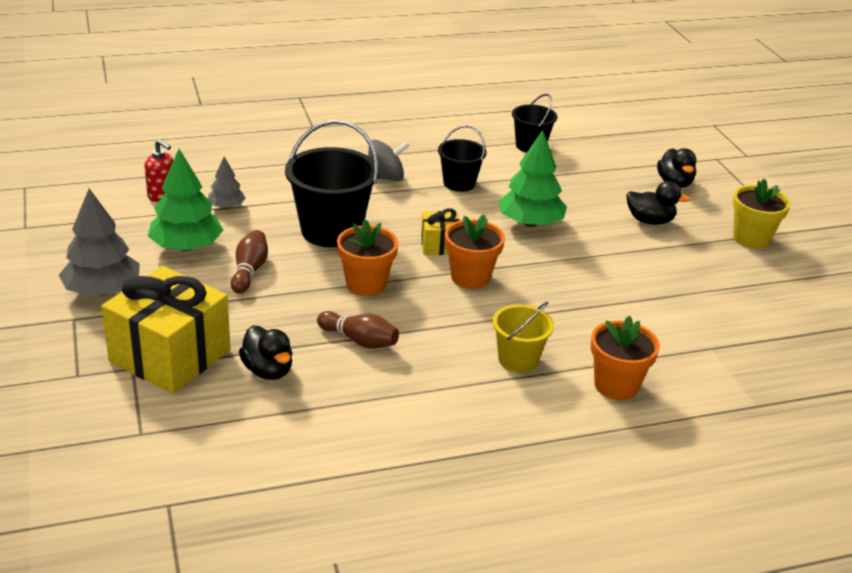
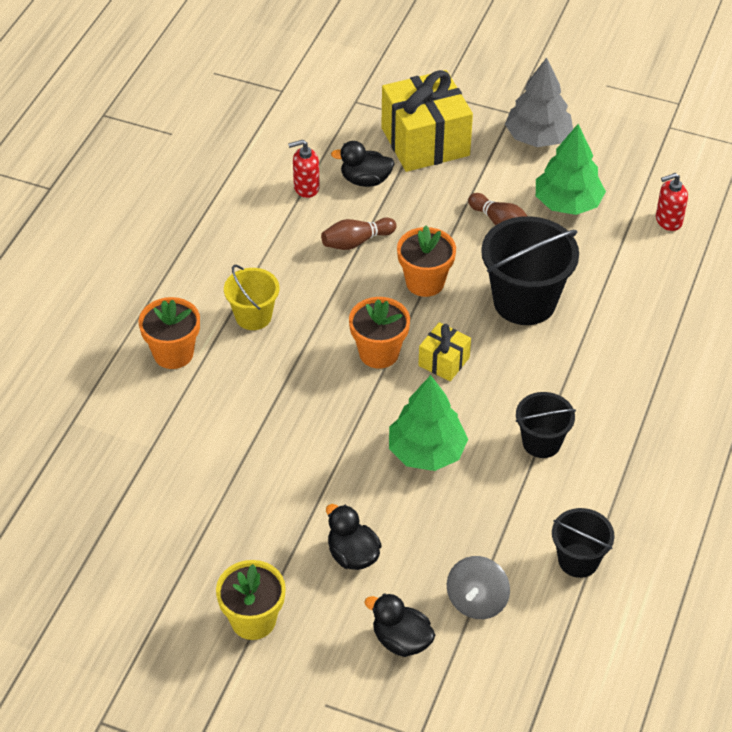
camera: 130 degrees right, 15 degrees up
(226, 206) = (618, 253): grey tree -> none
(319, 405) = (306, 188): none -> red soap dispenser
(385, 177) = (594, 390): grey spinning top -> grey spinning top (477, 601)
(650, 221) = (352, 555): black duck -> black duck turned 90 degrees clockwise

